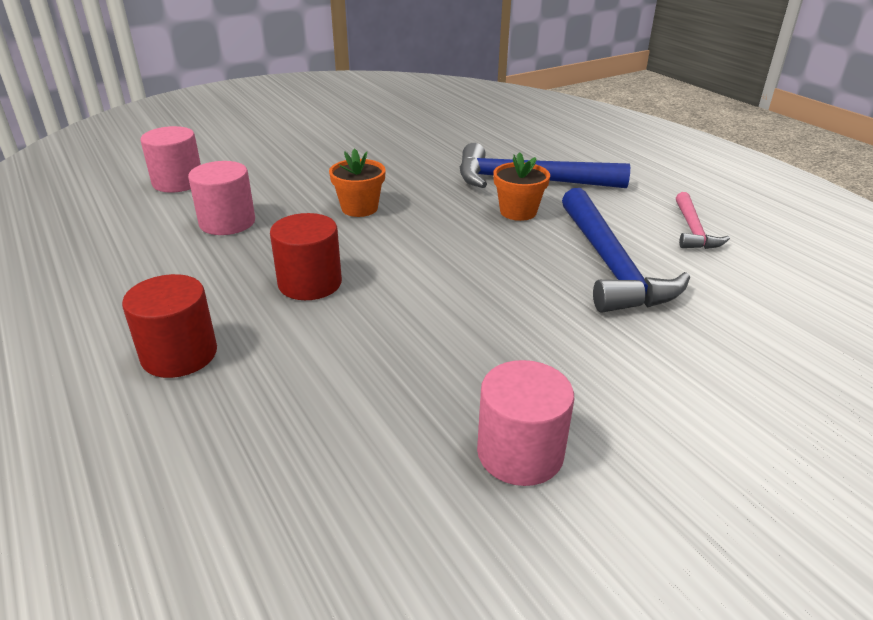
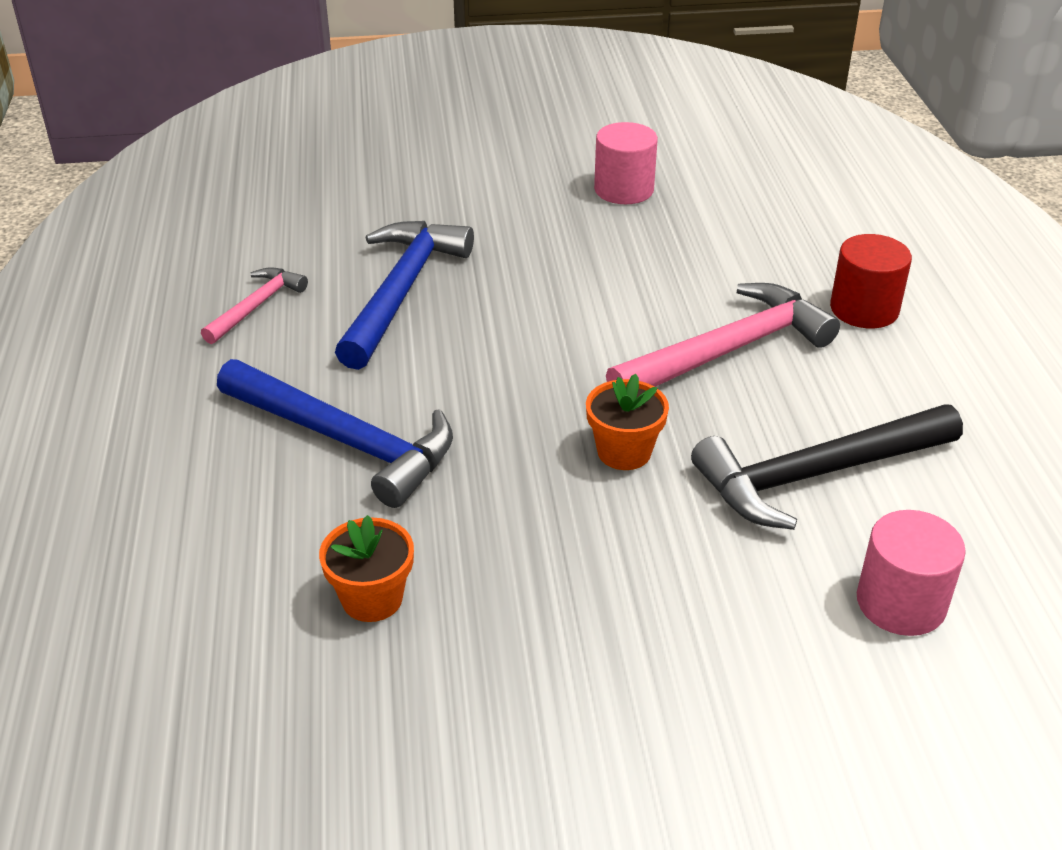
camera: 155 degrees left, 5 degrees up
(227, 222) = (816, 474): pink cylinder -> black hammer
(310, 283) = (728, 351): red cylinder -> pink hammer
(518, 212) = (421, 386): orange flower pot -> orange flower pot (372, 599)

